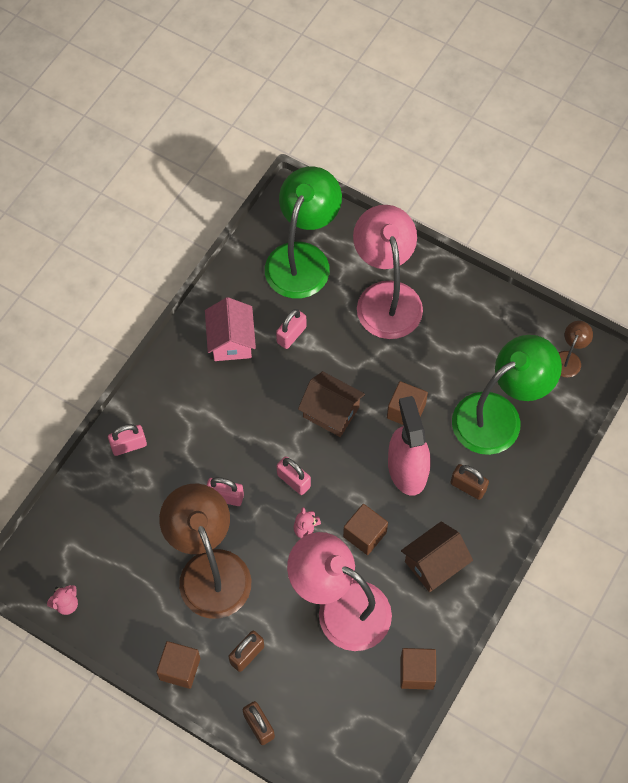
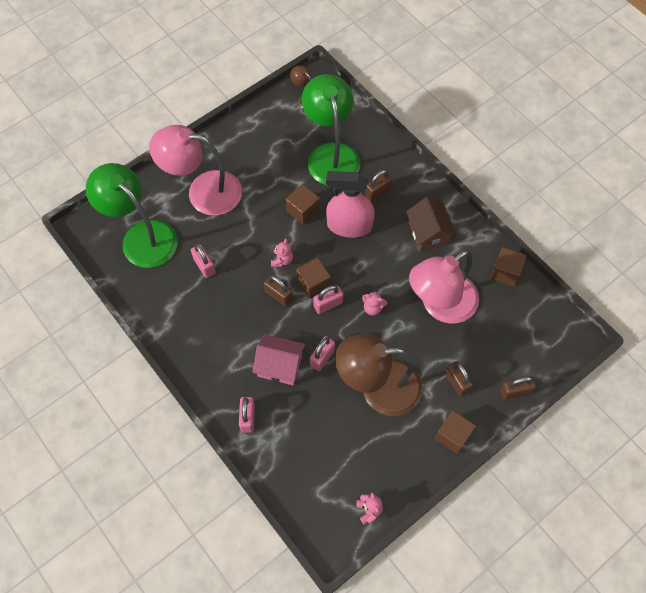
camera: 70 degrees left, 0 degrees up
(231, 341) = (189, 310): pink house -> pink house (280, 366)
(284, 424) = (278, 295): none -> brown padlock
(331, 412) = (282, 260): brown house -> pink teddy bear
(364, 534) = (389, 270): brown cube -> brown cube (313, 284)

